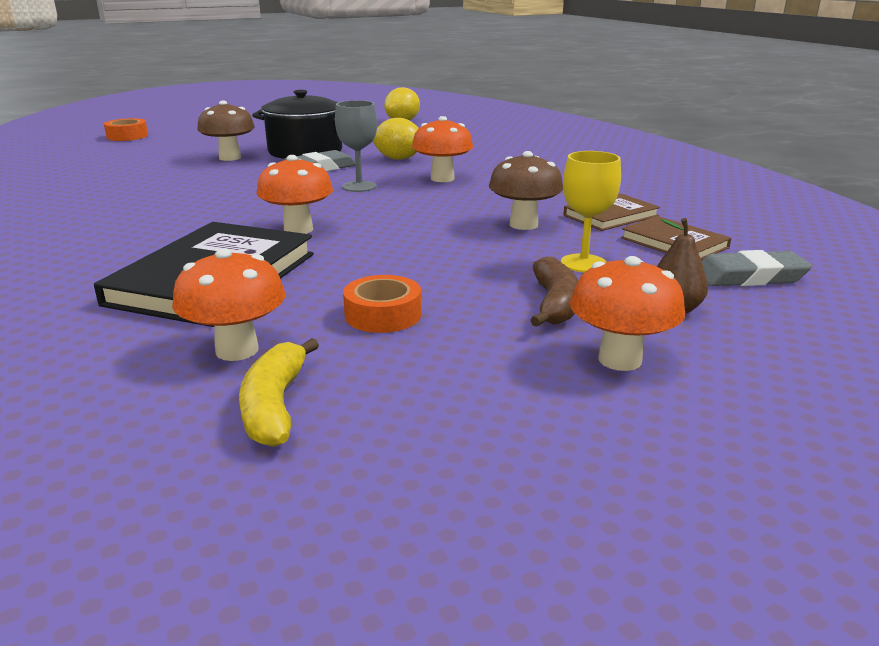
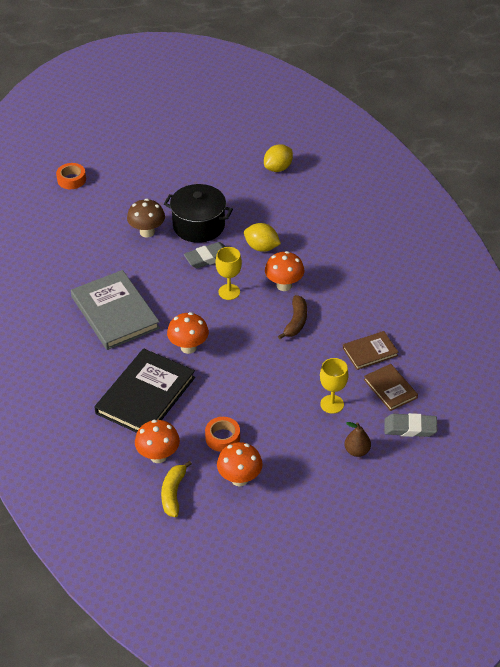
camera: 10 degrees right, 20 degrees up
(168, 210) = (115, 313): none -> grey book
(359, 186) = (229, 292): grey goblet -> yellow goblet
(523, 225) = (315, 357): brown mushroom -> none
(555, 304) = (303, 439): brown banana -> brown banana (296, 322)
(619, 359) = (315, 484): orange mushroom -> orange mushroom (239, 479)

